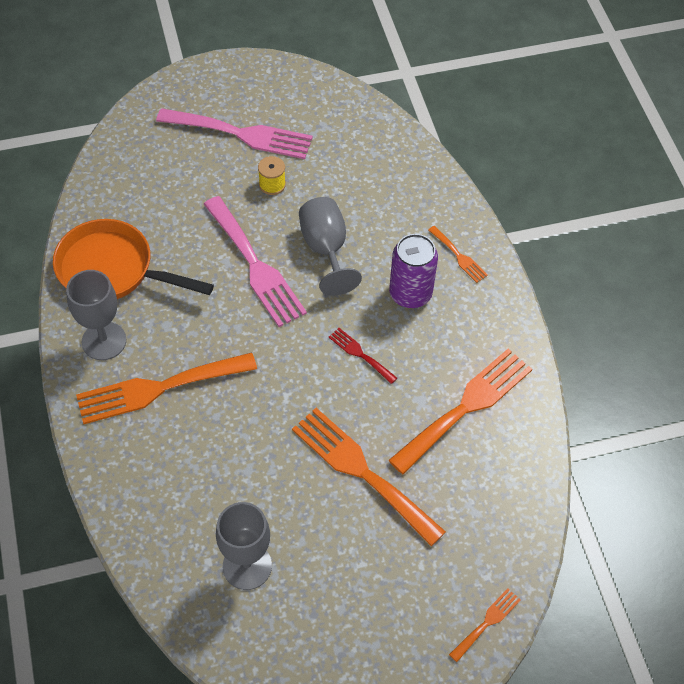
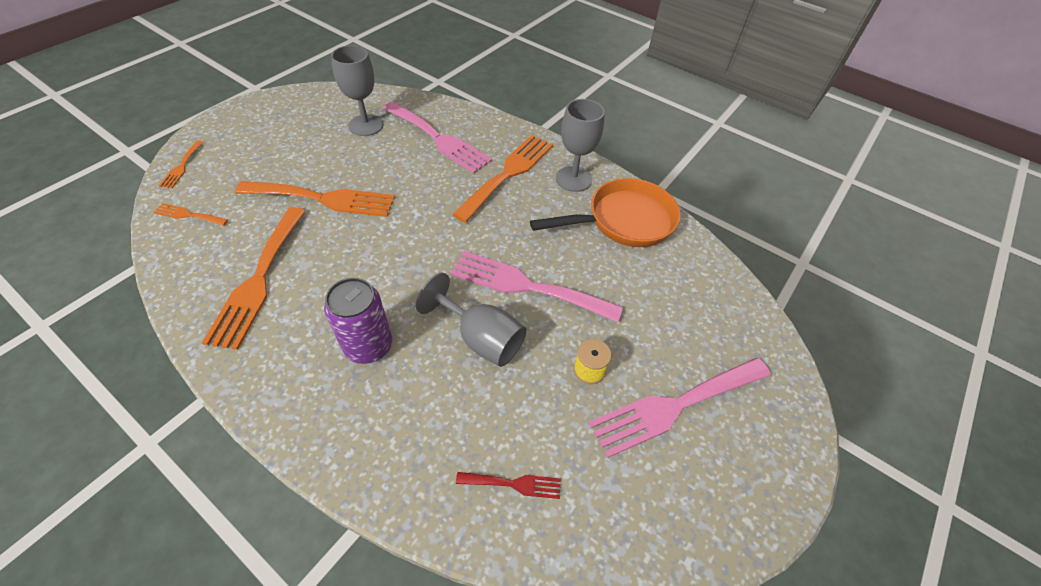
camera: 140 degrees right, 5 degrees down
(184, 486) = (439, 139): none -> pink fork
(360, 354) = (380, 270): red fork -> red fork (514, 484)
(459, 256) = (339, 418): orange fork -> orange fork (188, 215)

